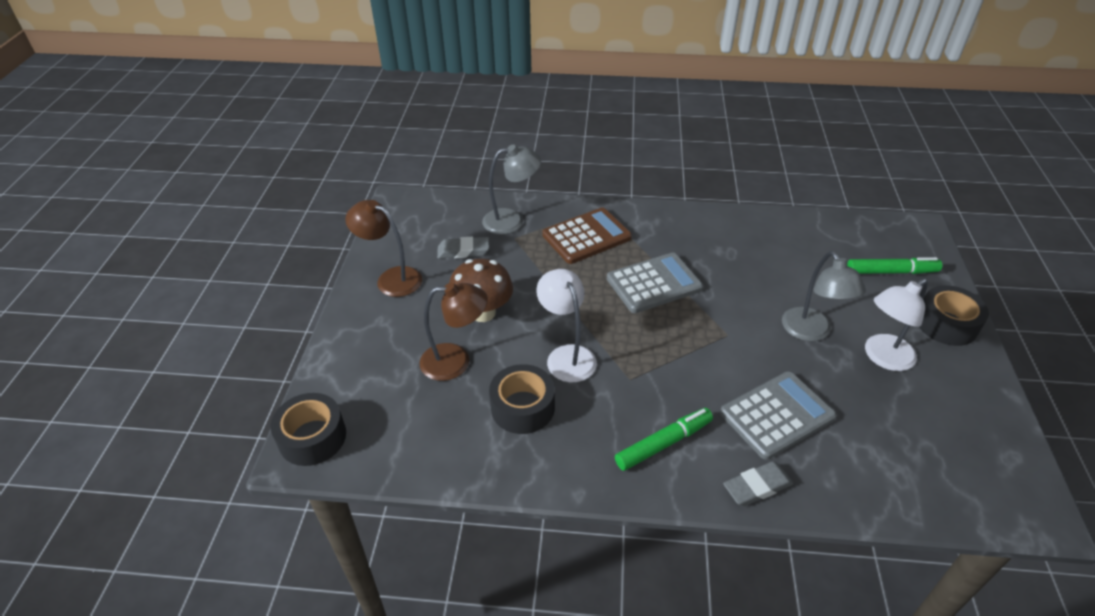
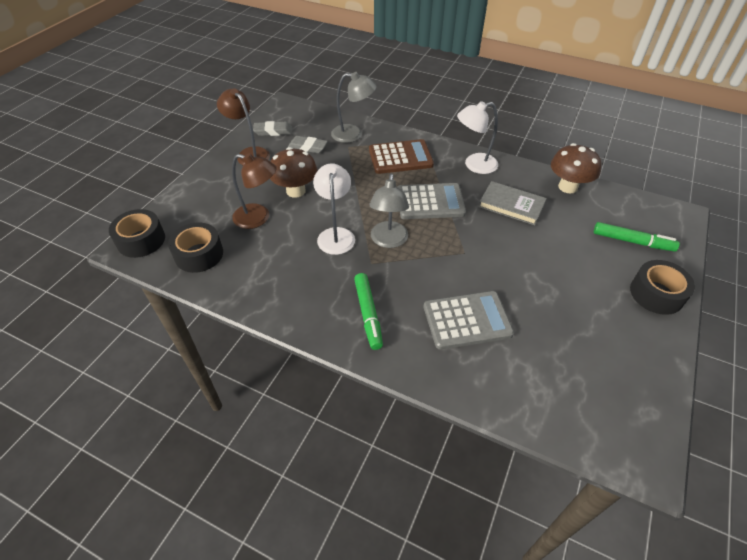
camera: 20 degrees right, 5 degrees up
(522, 407) = (284, 260): black tape -> black tape (199, 254)
(663, 443) = (368, 314): green marker -> green marker turned 90 degrees clockwise
(745, 264) = (511, 205): none -> grey book
(757, 486) = (419, 366): grey eraser -> grey eraser (273, 131)
(792, 226) = (568, 187): none -> brown mushroom
(811, 332) = (533, 268): grey lamp -> grey lamp (388, 241)
(882, 357) = (582, 303): white lamp -> white lamp (474, 165)

